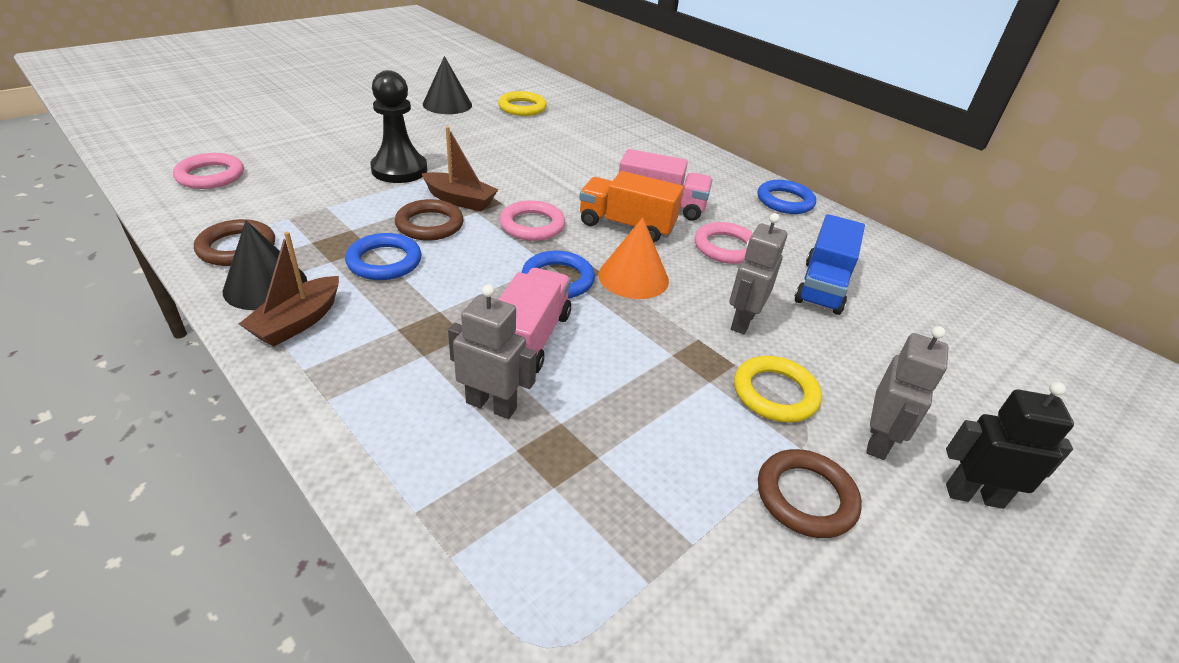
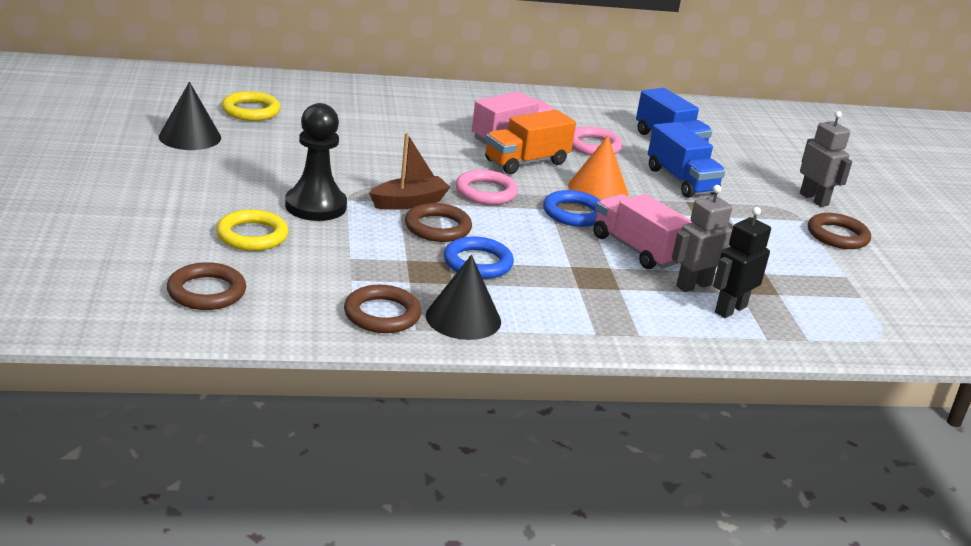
camera: 55 degrees left, 10 degrees down
(210, 176) = (206, 292): pink ring -> brown ring
(298, 322) = (532, 319): brown boat -> none
(742, 321) = (681, 181): grey robot -> blue truck
(775, 393) = (755, 205): yellow ring -> yellow ring (252, 235)
(785, 201) = (554, 100): blue ring -> none
(974, 495) = (867, 199): black robot -> black robot (730, 309)

